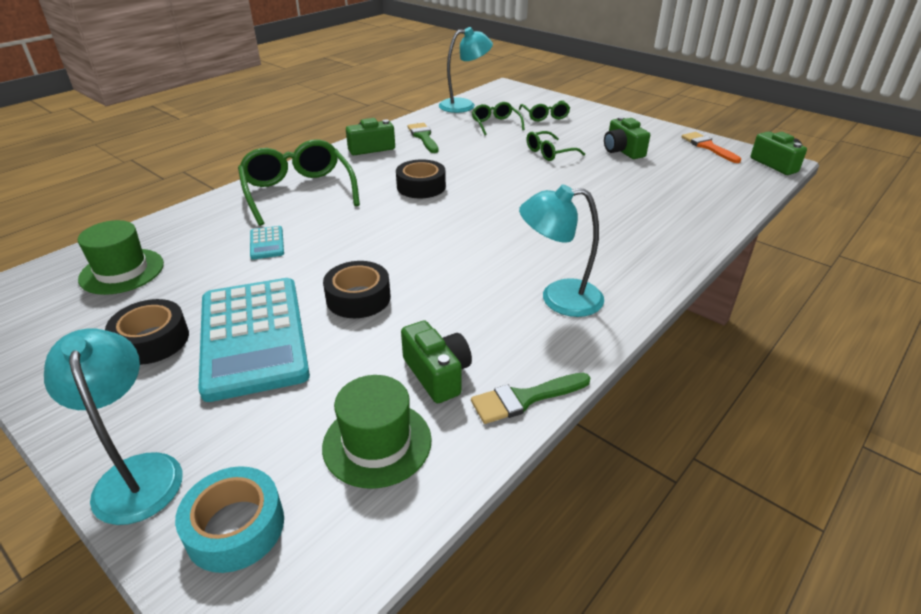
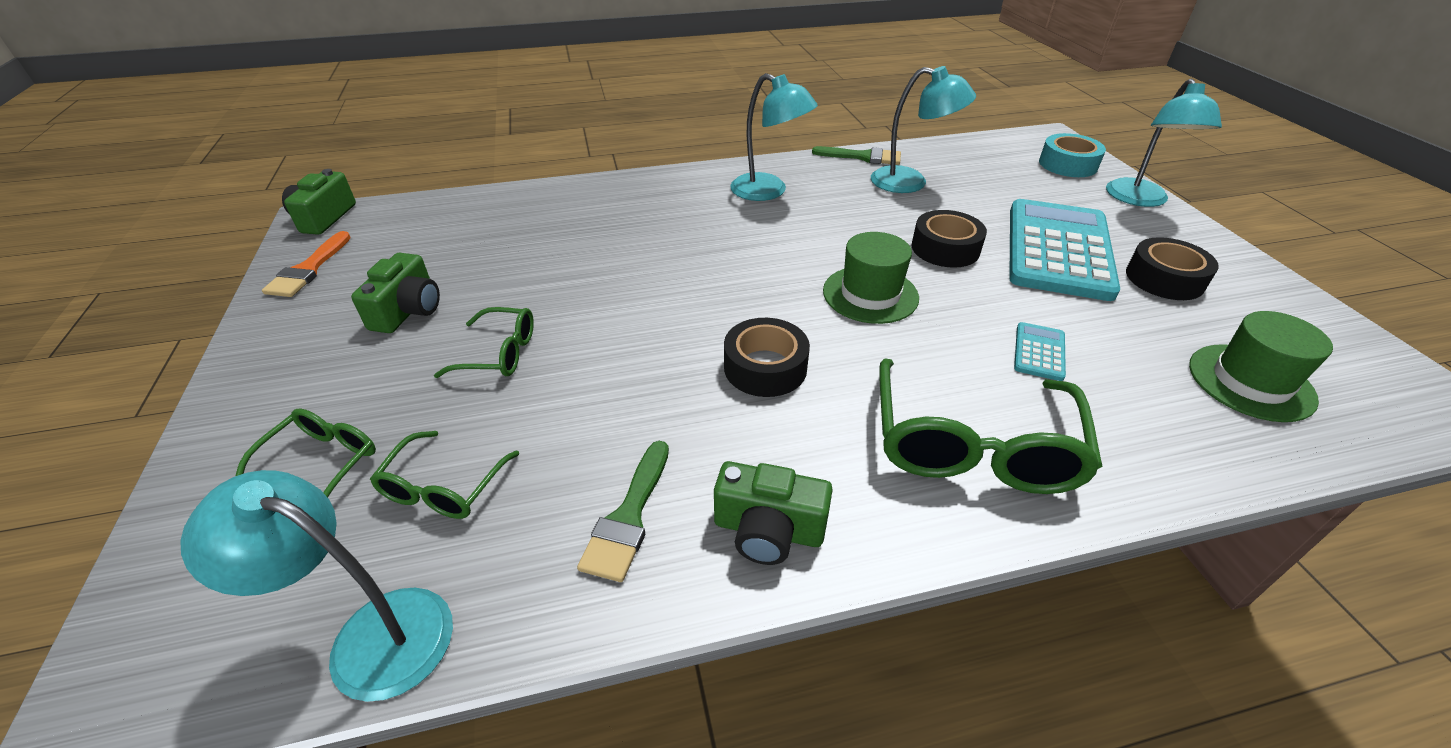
camera: 145 degrees left, 5 degrees up
(377, 443) = (972, 168): green hat -> green hat (870, 294)
(437, 374) = (910, 182): green camera -> turquoise lamp

